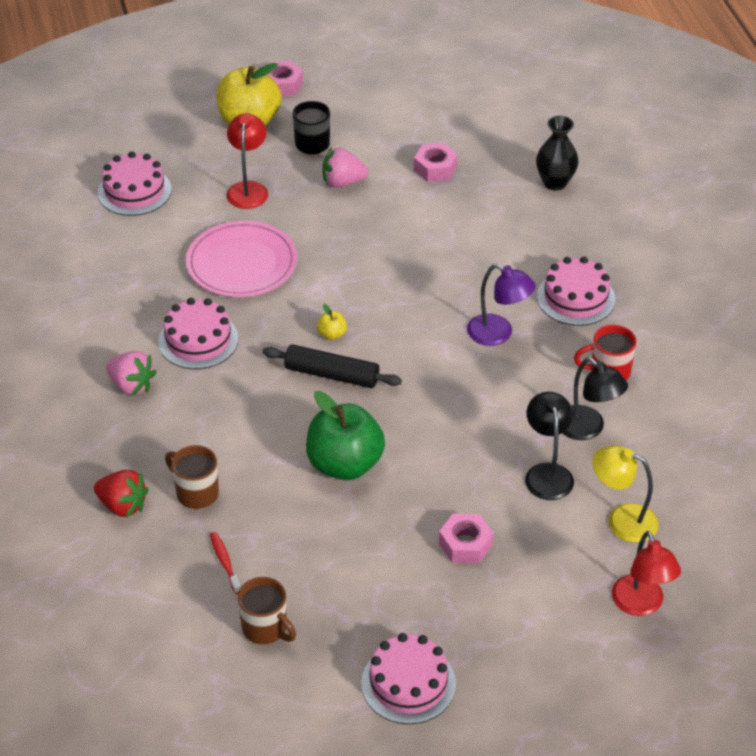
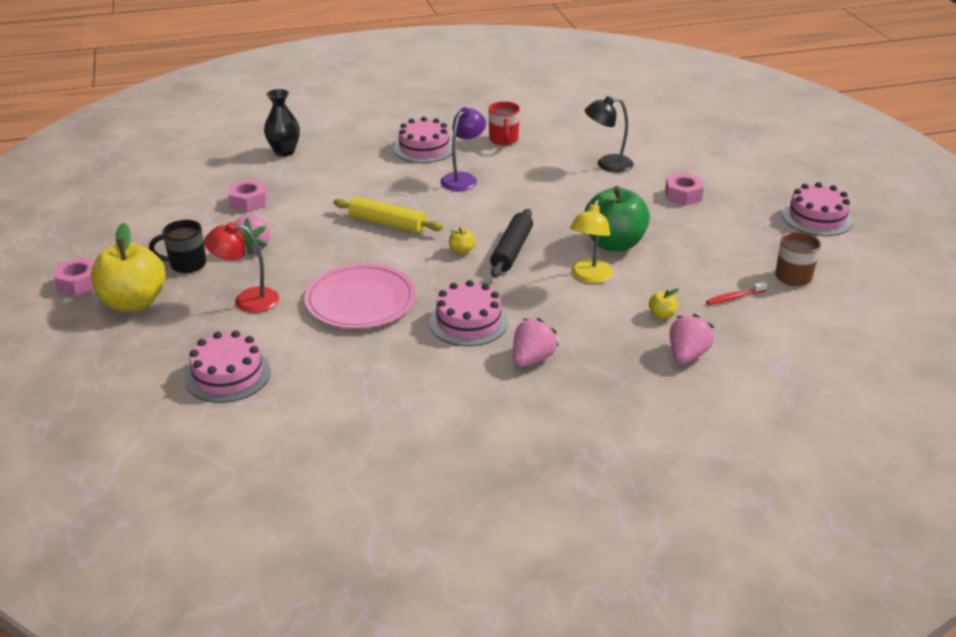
camera: 90 degrees left, 10 degrees down
(123, 505) = (687, 355): red strawberry -> pink strawberry
(196, 493) = (662, 315): brown mug -> yellow apple
(390, 275) = (387, 223): none -> yellow rolling pin
(587, 429) = (561, 149): black lamp -> none
(622, 520) = (644, 141): yellow lamp -> yellow lamp (589, 277)
(641, 605) = (715, 139): red lamp -> none

